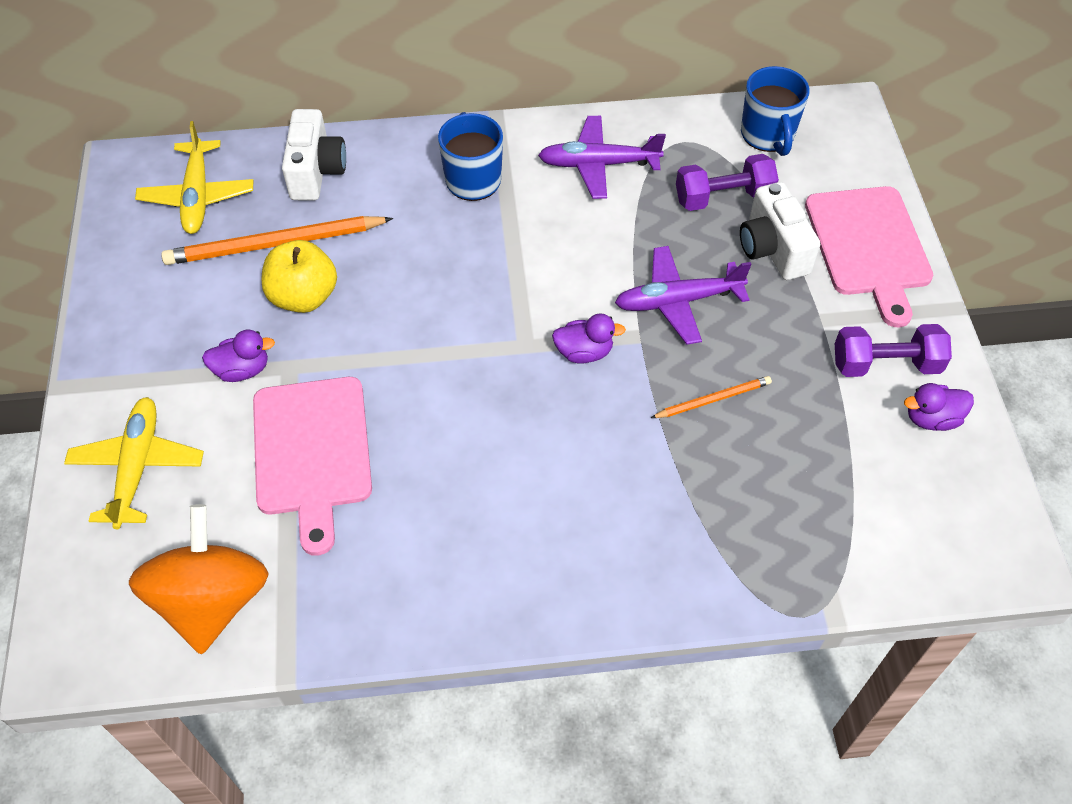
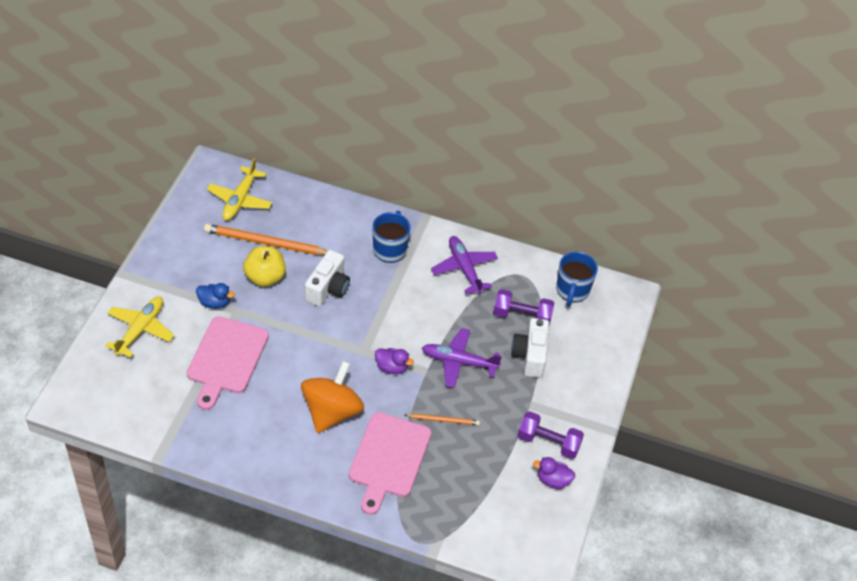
camera: 20 degrees right, 5 degrees down
(212, 600) = (143, 408): orange spinning top -> orange spinning top (331, 411)
(242, 370) = (214, 303): purple duck -> blue duck
(316, 171) = (309, 210): white camera -> white camera (328, 288)
(598, 164) = (464, 269): purple plane -> purple plane turned 45 degrees clockwise
(868, 246) = (585, 377): pink cutting board -> pink cutting board (388, 458)

